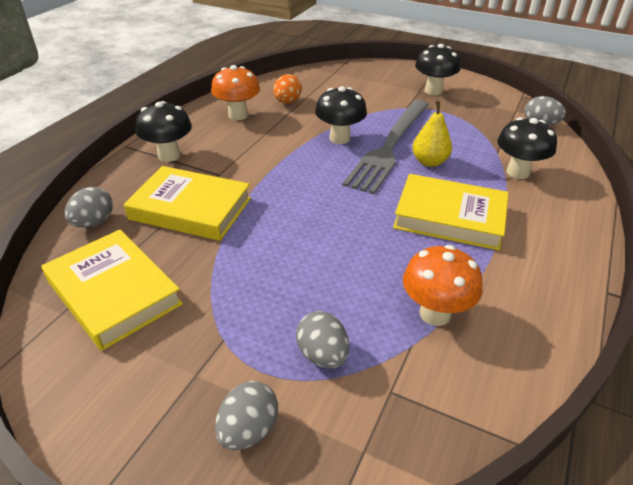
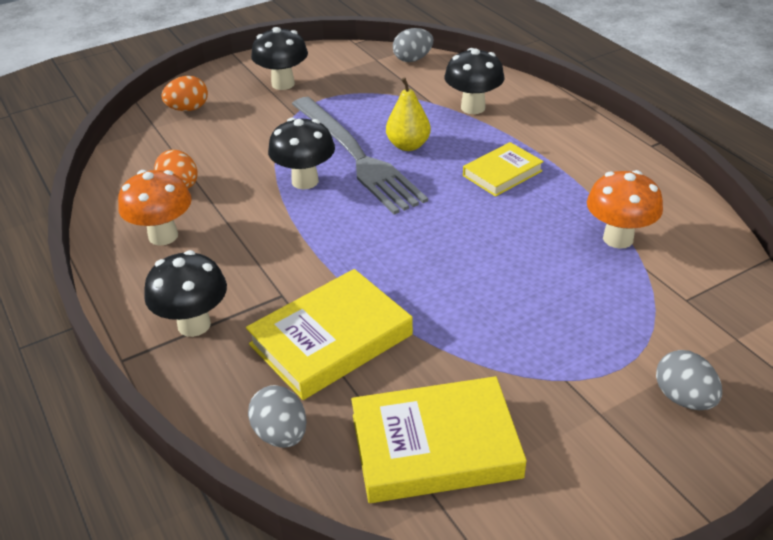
camera: 55 degrees left, 0 degrees up
(322, 355) = (625, 322): grey egg -> none
(364, 74) = (188, 109): none -> orange egg
(450, 217) = (502, 173): yellow book -> yellow book, size x0.61

